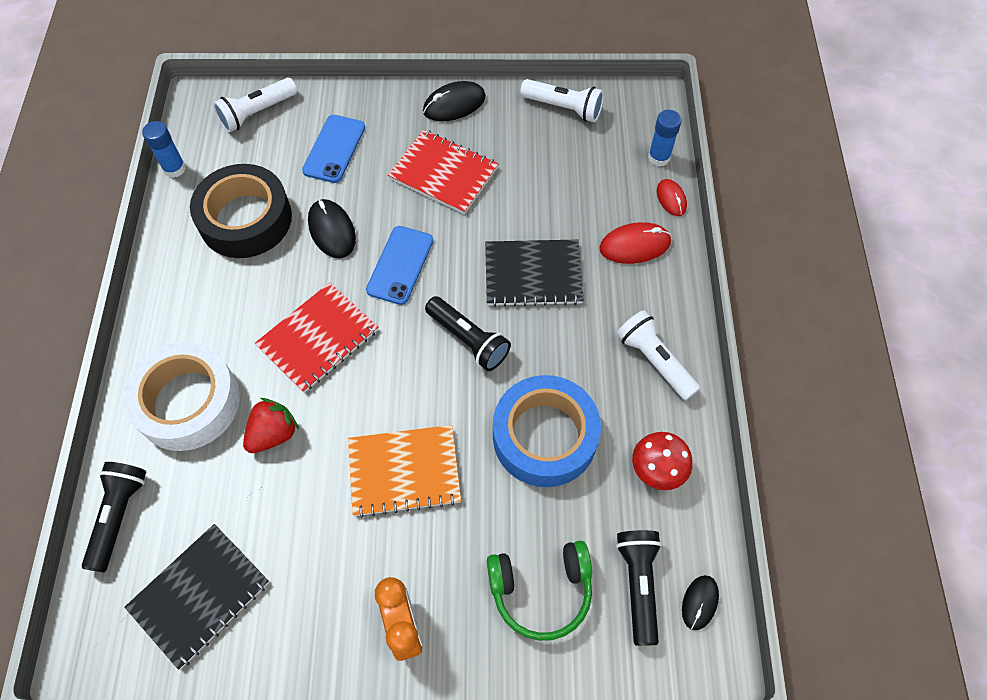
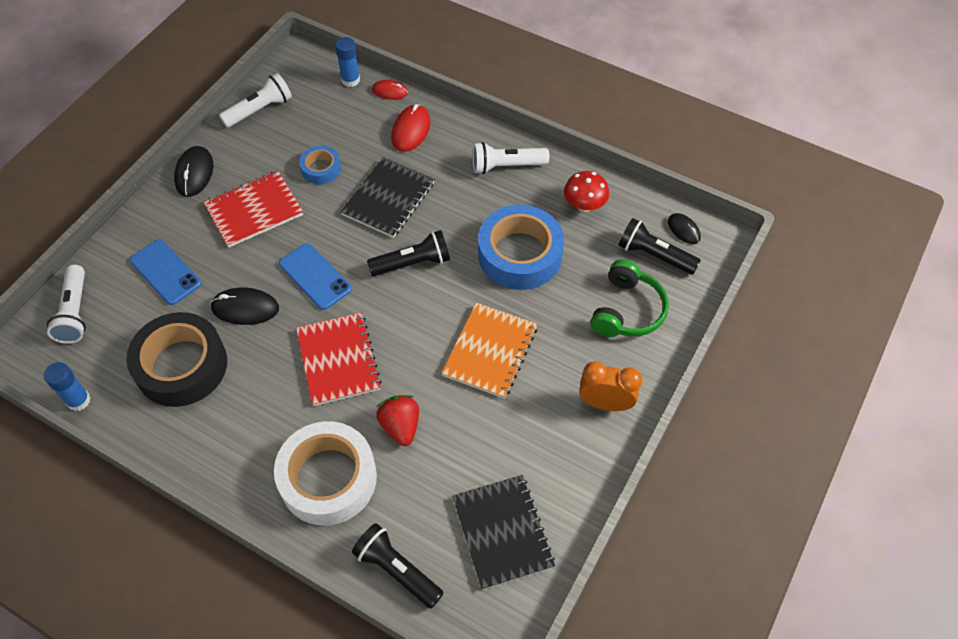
camera: 60 degrees left, 5 degrees down
(529, 197) = (321, 169): none -> blue tape

